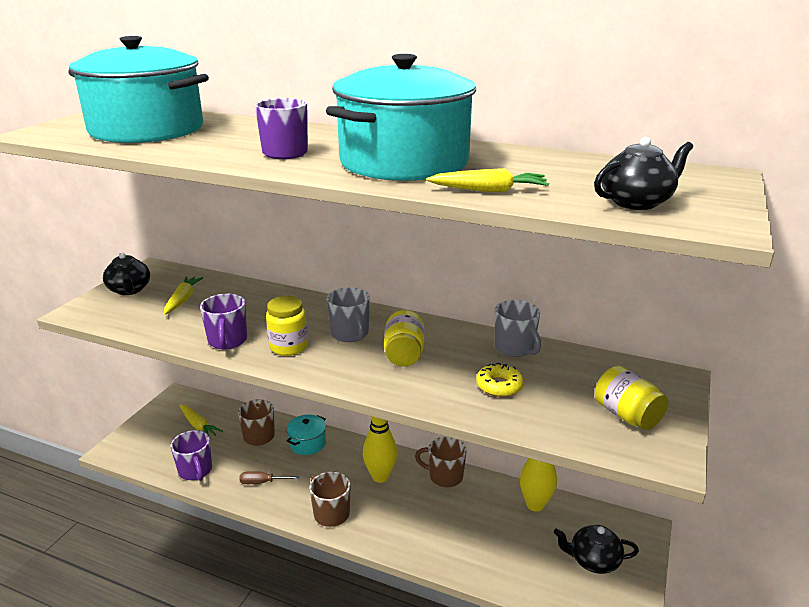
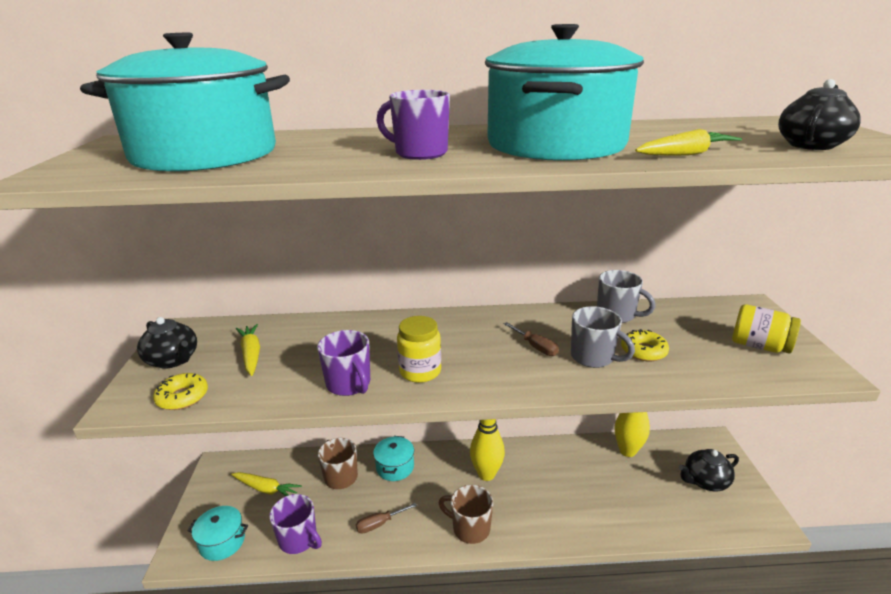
camera: 25 degrees left, 0 degrees up
(113, 318) = (182, 397): none -> yellow donut
(143, 452) = (222, 542): none -> turquoise pot
(350, 334) = (466, 342): grey mug -> grey mug (593, 357)
(404, 354) = (535, 347): yellow jar -> brown screwdriver
(444, 476) = (540, 453): brown mug -> none

